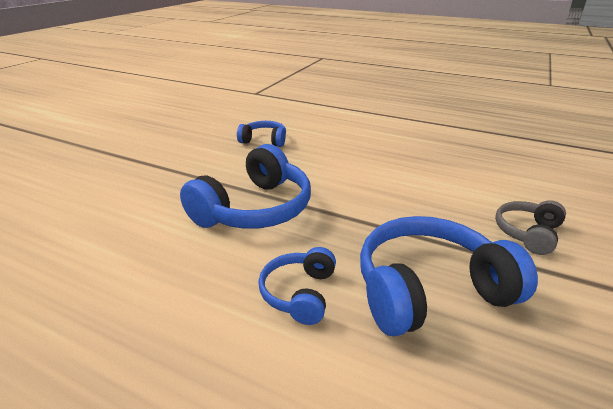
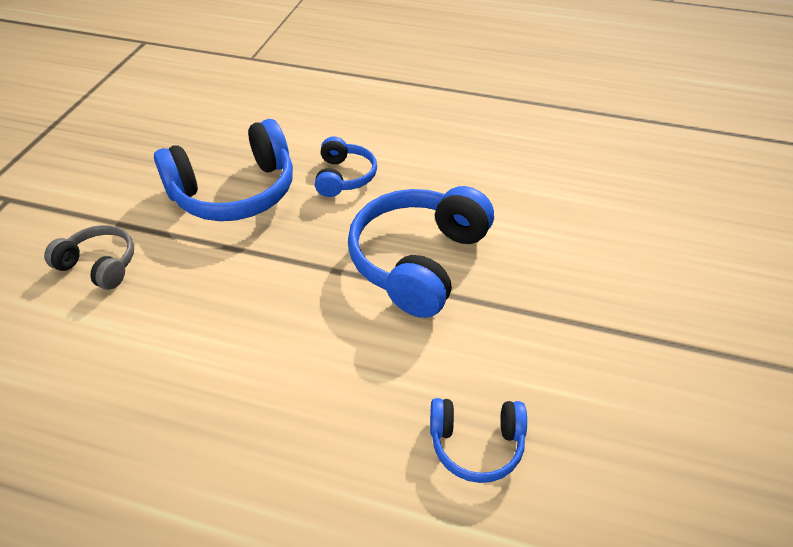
camera: 170 degrees right, 15 degrees up
(528, 233) = (100, 265): grey headphones -> grey headphones turned 90 degrees counterclockwise

